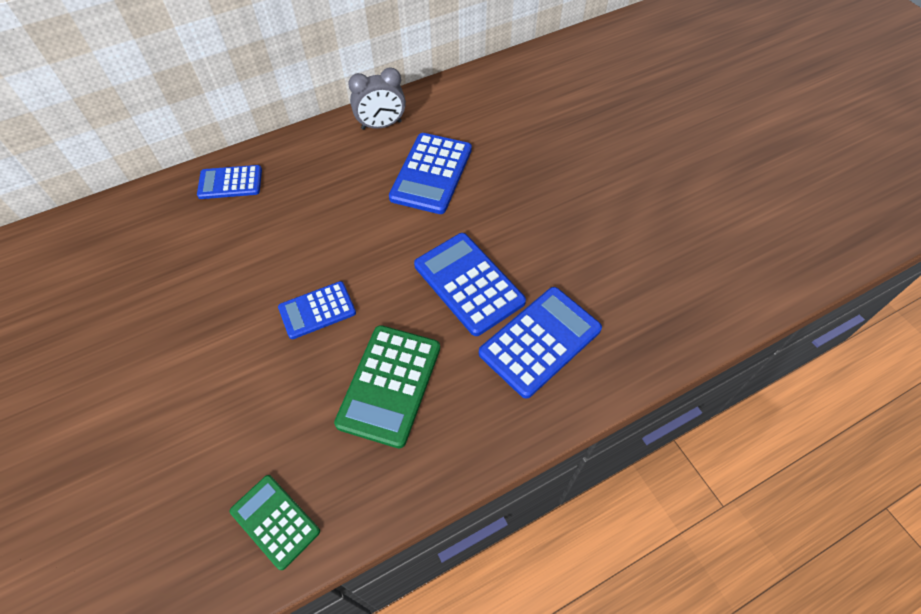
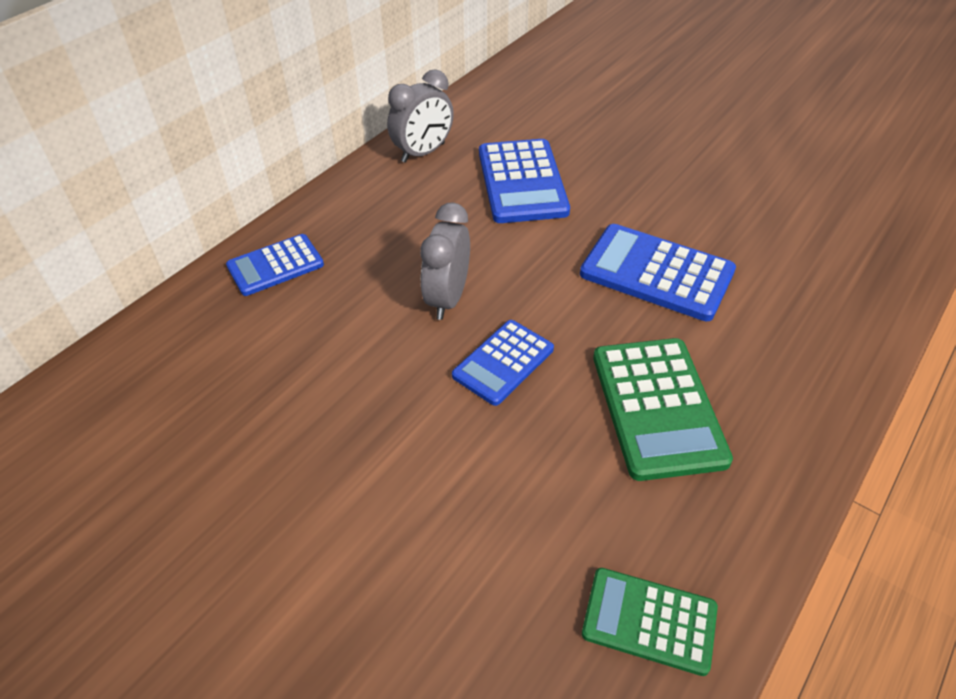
camera: 25 degrees left, 10 degrees down
(316, 249) = (447, 298): none -> grey clock
(540, 341) = (780, 300): blue calculator -> none

